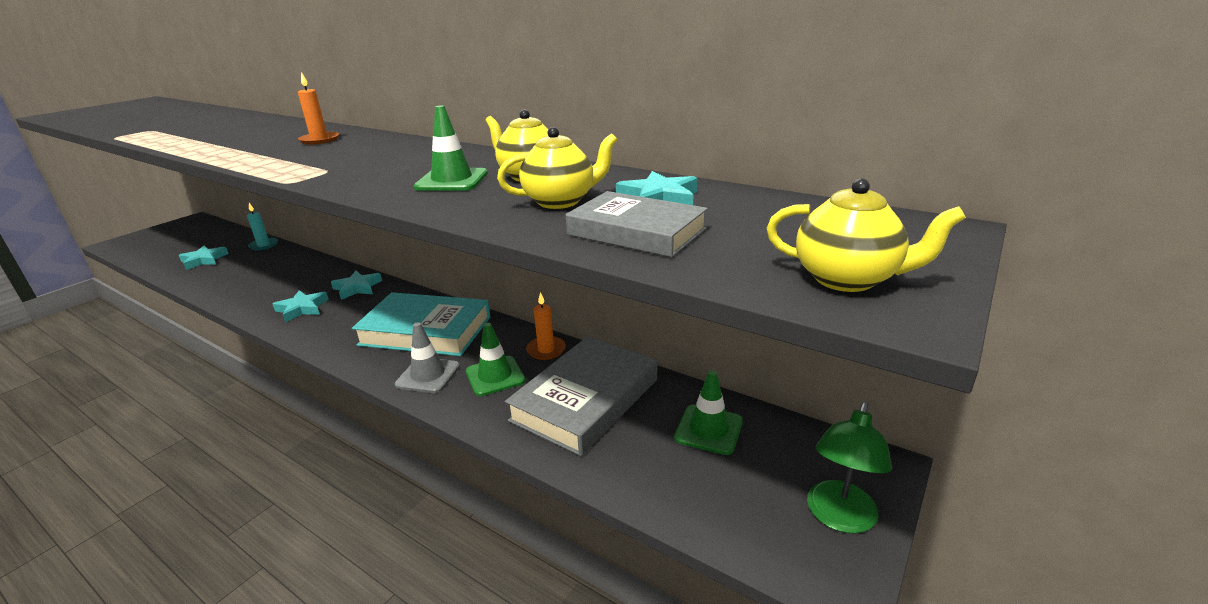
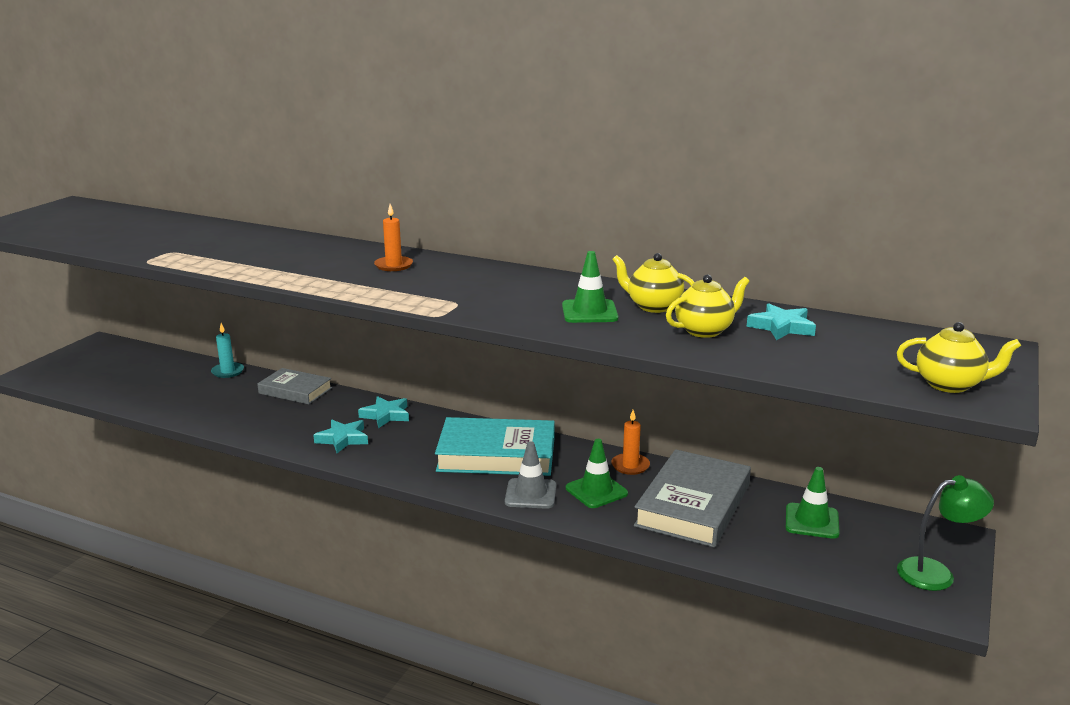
camera: 10 degrees left, 5 degrees down
(204, 260) = (170, 391): turquoise star -> none
(636, 232) = (787, 355): grey book -> grey book (295, 390)
(839, 518) = (936, 573): green lamp -> green lamp turned 120 degrees counterclockwise

